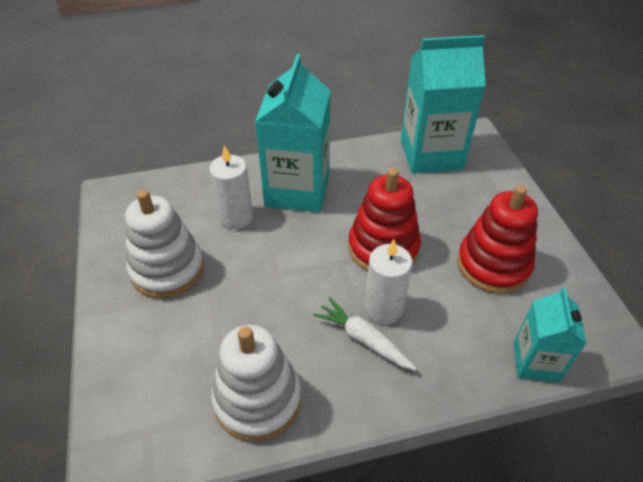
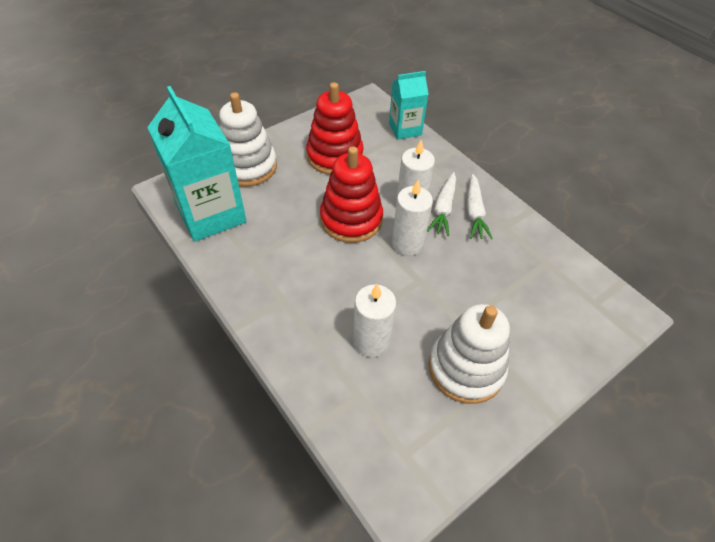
camera: 115 degrees left, 5 degrees up
(257, 399) = (527, 250): white stacking toy -> white stacking toy (248, 166)
(297, 190) = (308, 303): turquoise carton -> none
(327, 283) = (407, 243): none -> white candle
(344, 371) = (474, 212): none -> white carrot

